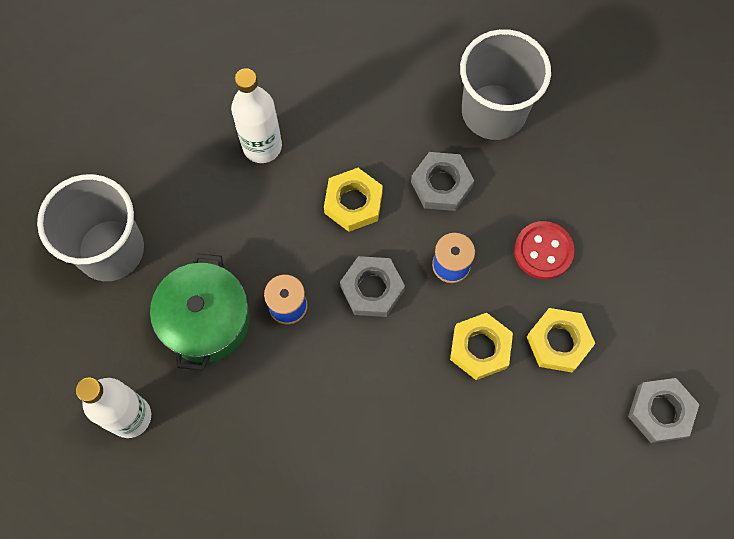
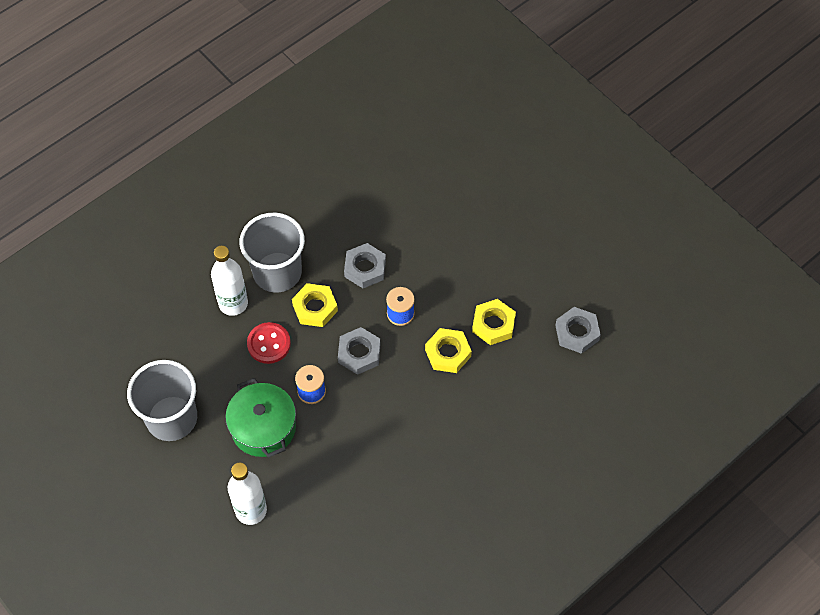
camera: 30 degrees left, 10 degrees down
(493, 112) = (371, 208): grey cup -> grey cup (277, 272)
(543, 251) = (452, 276): red button -> red button (269, 344)

